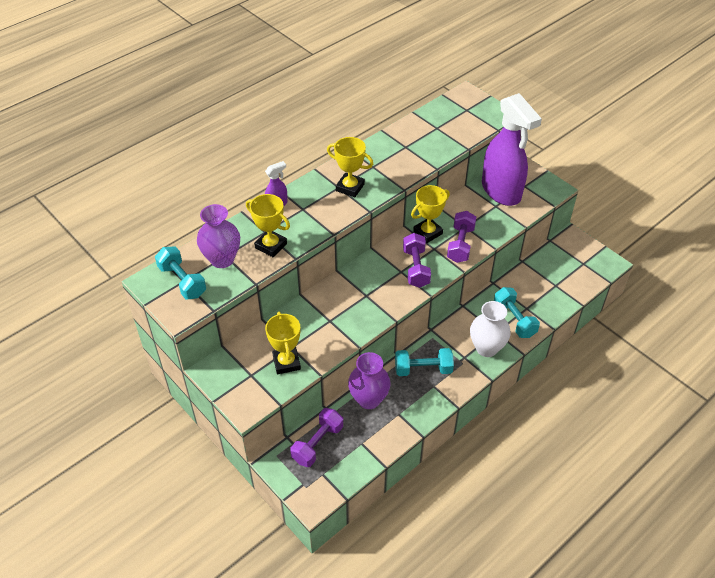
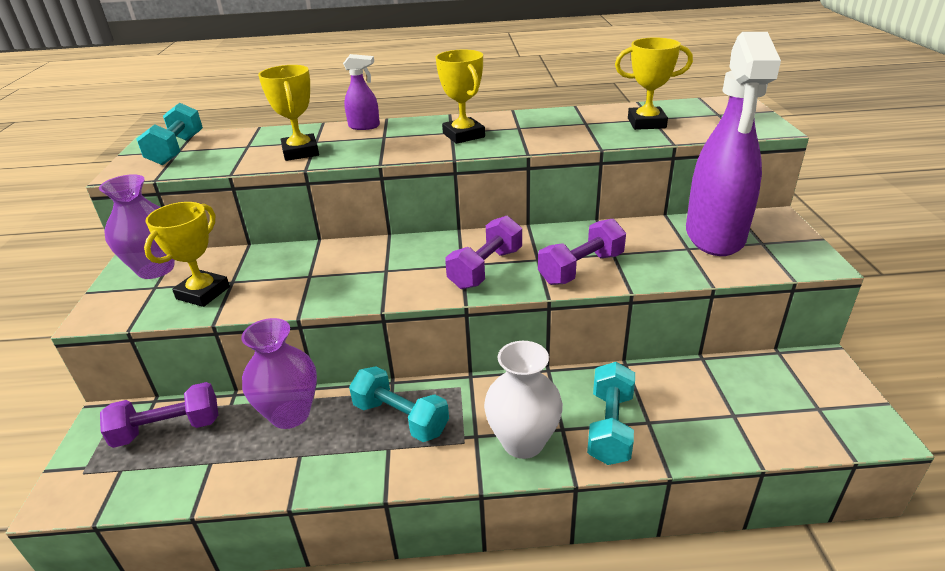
camera: 40 degrees right, 15 degrees down
(222, 259) = (239, 147): purple vase -> purple vase (156, 269)
(427, 232) = (550, 241): yellow trophy -> yellow trophy (646, 123)

